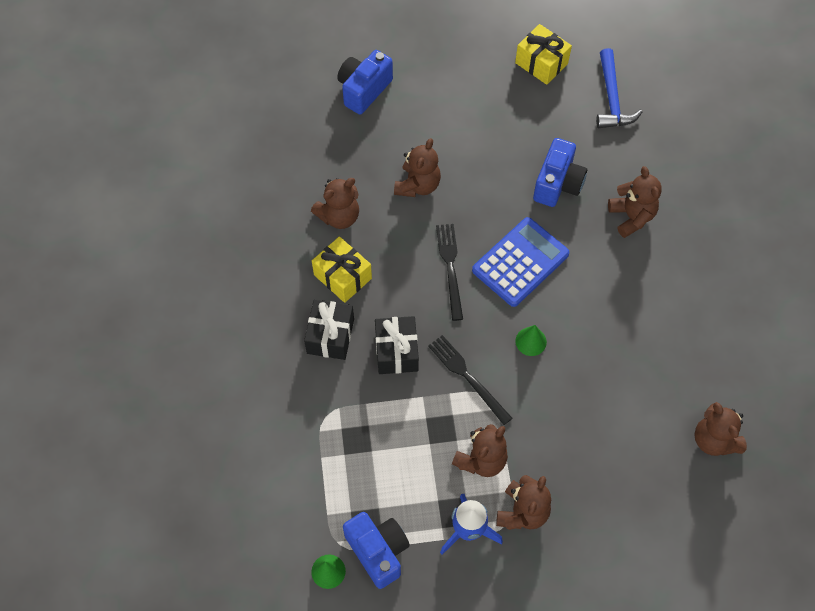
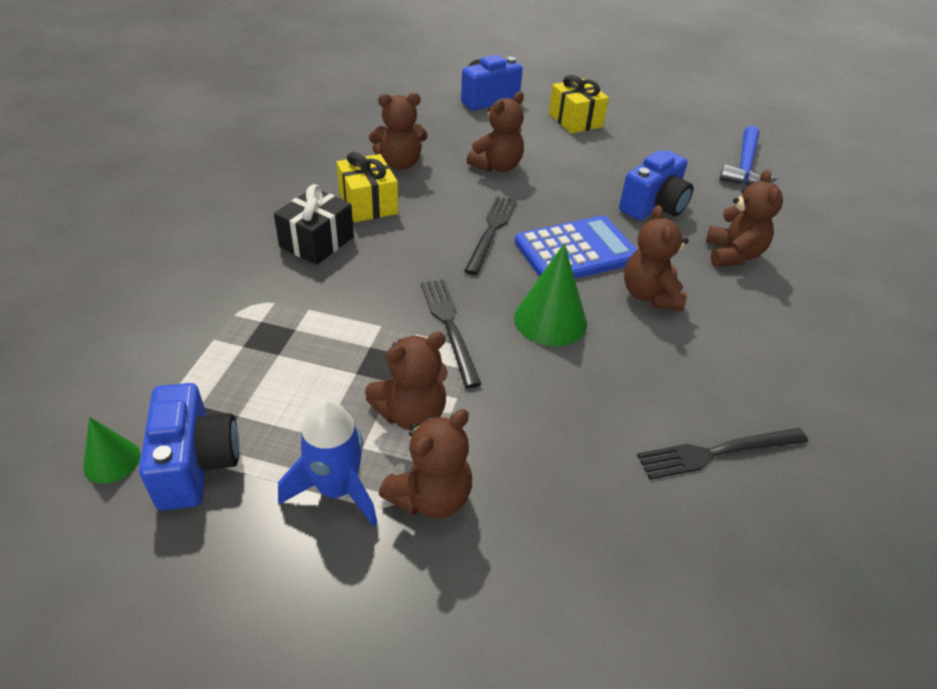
camera: 20 degrees right, 20 degrees down
(396, 351) = (380, 277): black gift -> none
(531, 341) = (550, 320): green cone -> green cone, size x1.72
(541, 63) = (677, 127): yellow gift -> yellow gift (575, 120)
(670, 407) = (717, 452): none -> black fork
(714, 440) = (776, 518): brown teddy bear -> brown teddy bear (650, 295)

